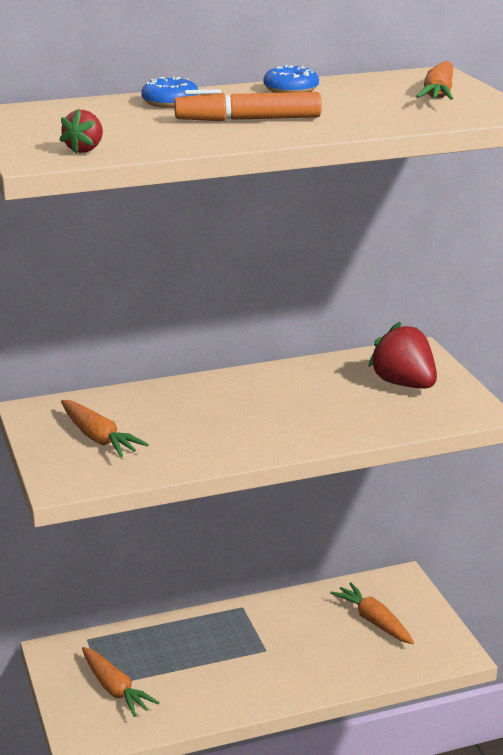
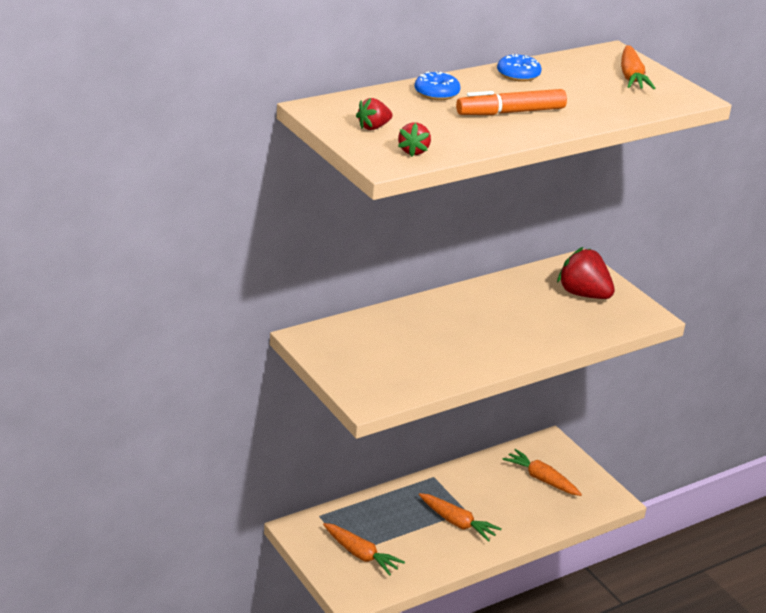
camera: 15 degrees left, 5 degrees up
(58, 128) = (373, 127): none -> red strawberry
(98, 437) = (372, 359): orange carrot -> orange carrot (457, 522)

